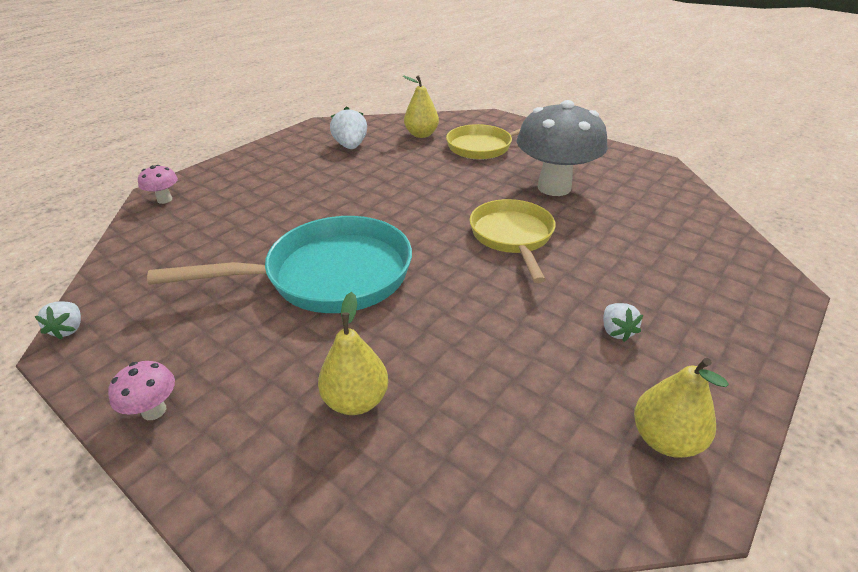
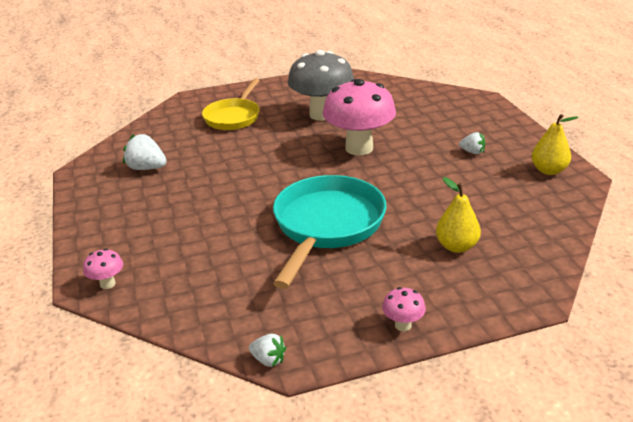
camera: 55 degrees left, 5 degrees down
(421, 135) = (175, 133): yellow pear -> none
(512, 237) = (359, 148): yellow pan -> pink mushroom

